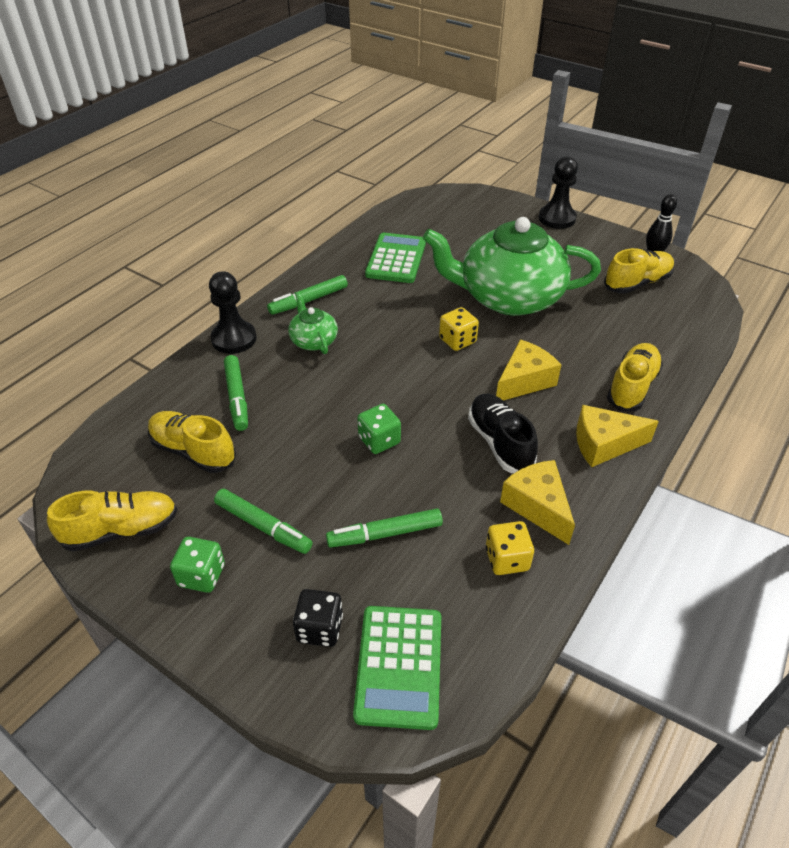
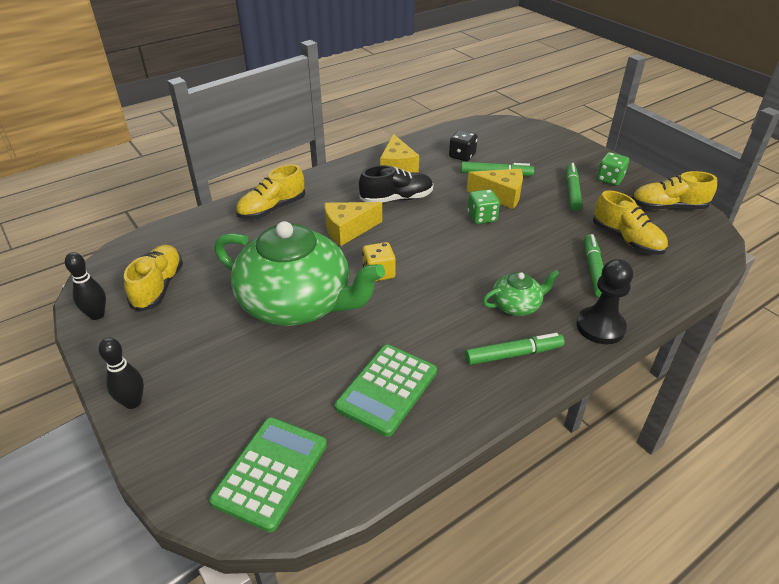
camera: 160 degrees left, 5 degrees down
(263, 526) = (572, 191): green marker -> green marker turned 45 degrees clockwise
(313, 340) = (516, 305): green teapot -> green teapot turned 105 degrees counterclockwise
(320, 628) = (542, 151): black dice -> black dice (462, 156)
(399, 666) = (506, 134): green calculator -> green calculator (271, 472)
(500, 443) = (396, 199): black shoe -> black shoe turned 105 degrees counterclockwise
(507, 559) = (431, 153): yellow dice -> none
(557, 218) = (133, 402): black pawn -> black bowling pin
(604, 444) = (328, 184): yellow cheese -> yellow cheese (500, 195)
(637, 283) = (158, 287): yellow shoe -> yellow shoe turned 105 degrees clockwise

